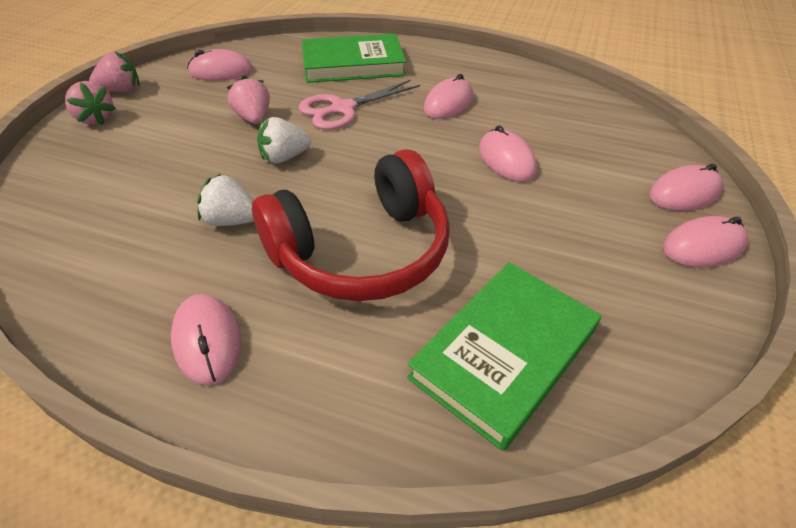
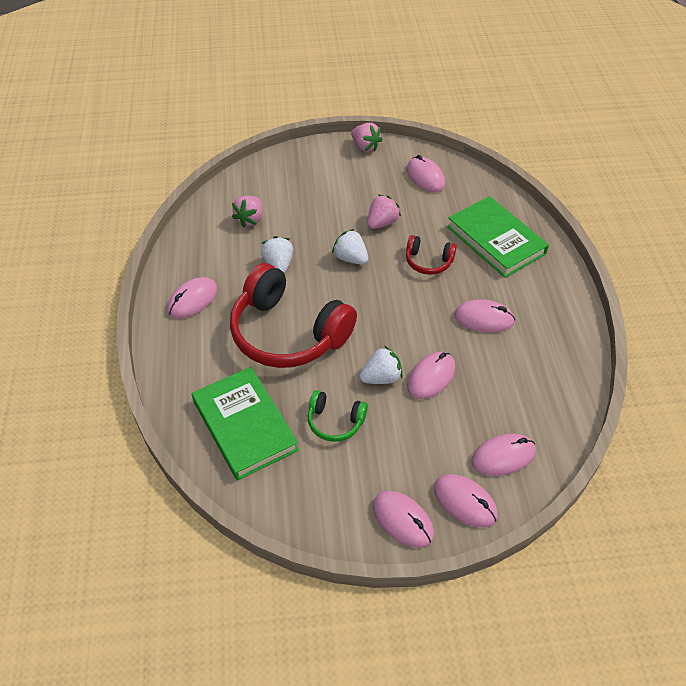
camera: 65 degrees right, 5 degrees up
(95, 119) = (328, 155): pink strawberry -> pink strawberry (250, 219)
(343, 109) = (428, 262): pink scissors -> red headphones
(487, 194) = (381, 377): none -> white strawberry
(504, 354) = (244, 425): green book -> green book turned 45 degrees clockwise
(537, 255) = (335, 422): none -> green headphones
(631, 150) = (503, 456): none -> pink mouse

